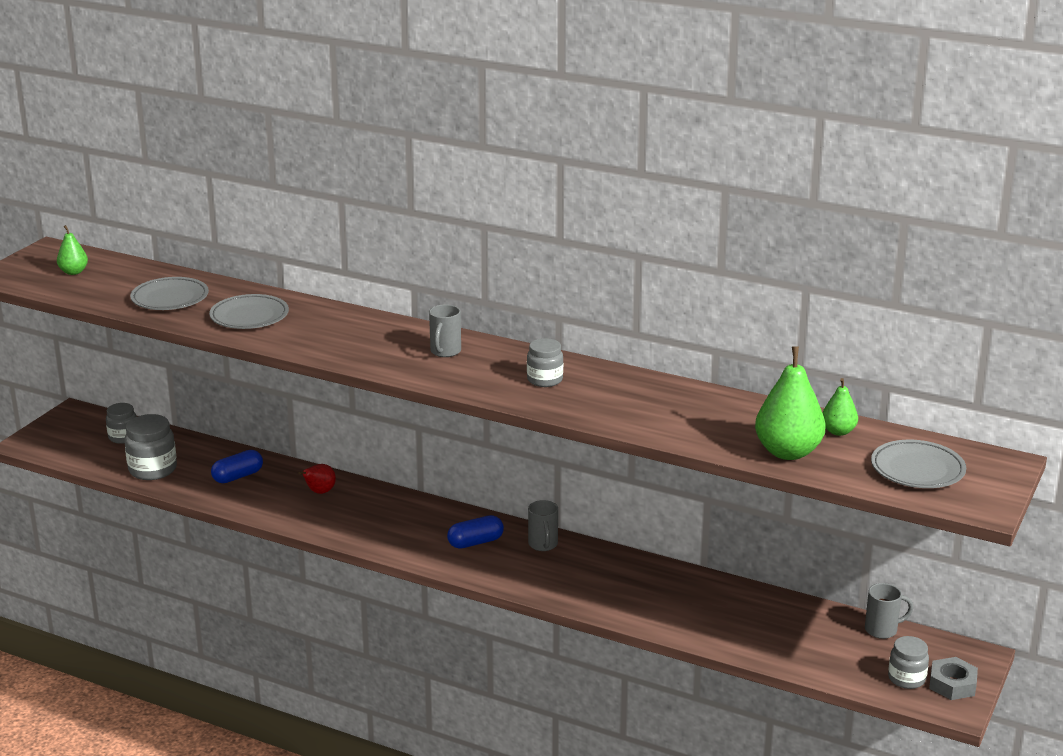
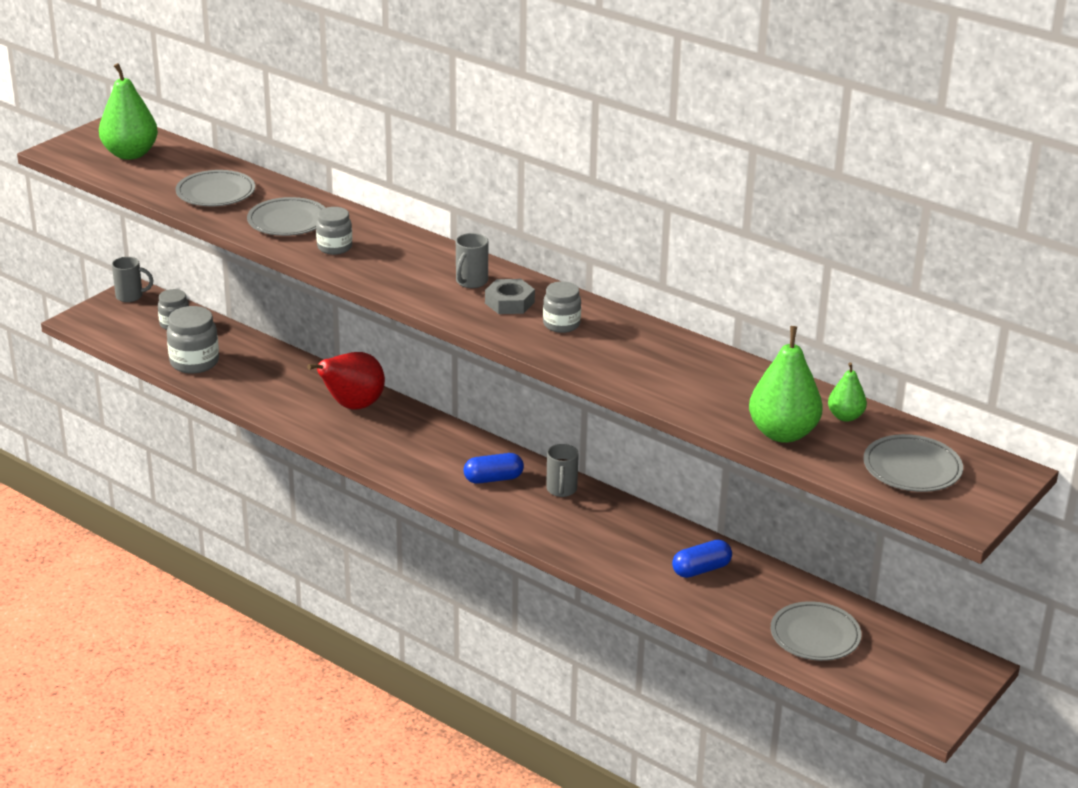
camera: 10 degrees right, 5 degrees up
(73, 272) = (130, 154): green pear -> green pear, size x1.87
(238, 476) = (276, 380): blue capsule -> blue capsule (701, 569)
(319, 492) = (352, 406): red pear -> red pear, size x1.87
(823, 647) = (815, 636): none -> grey plate
(882, 630) = (884, 626): grey mug -> grey mug (130, 296)
(906, 679) = (891, 681): grey jar -> grey jar (334, 247)
(952, 684) = (937, 693): grey nut -> grey nut (509, 302)

